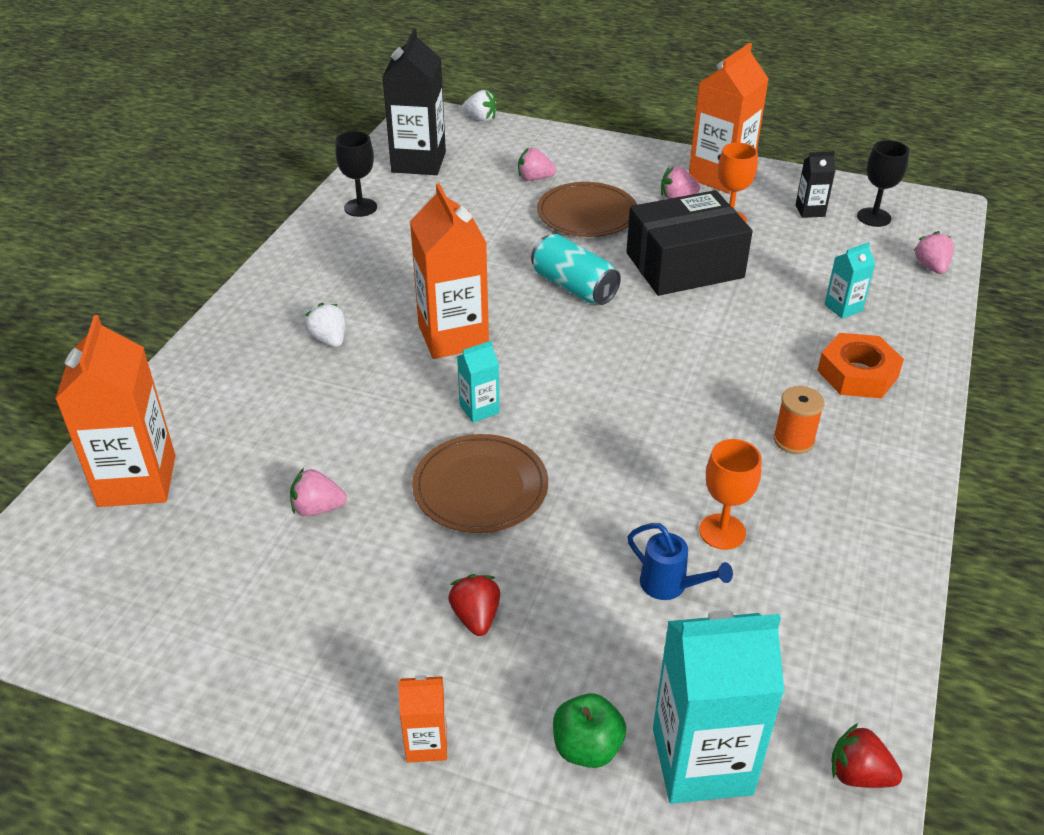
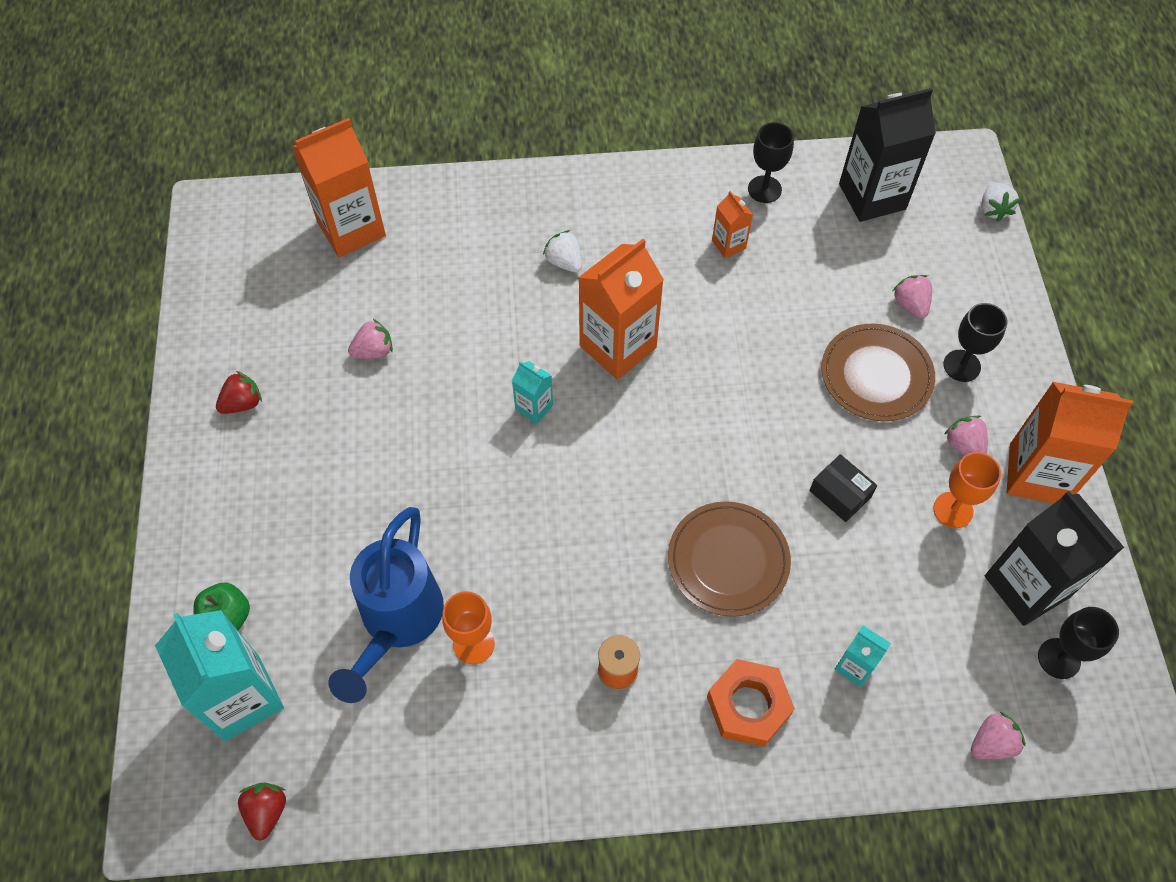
camera: 65 degrees right, 20 degrees up
(318, 508) = (374, 351): pink strawberry -> pink strawberry turned 90 degrees clockwise
(329, 340) = (564, 262): white strawberry -> white strawberry turned 75 degrees counterclockwise
(426, 743) = (197, 517): orange carton -> orange carton (728, 244)
(476, 617) = (313, 500): red strawberry -> red strawberry (242, 403)
(480, 487) = (444, 447): brown plate -> brown plate (728, 560)
(574, 287) = (745, 411): turquoise can -> none
(607, 175) = (961, 366): none -> black goblet
(670, 586) = (397, 623): blue watering can -> blue watering can, size x2.12
(684, 265) = (840, 494): black box -> black box, size x0.46
(810, 211) = (1027, 586): black carton -> black carton, size x2.08

